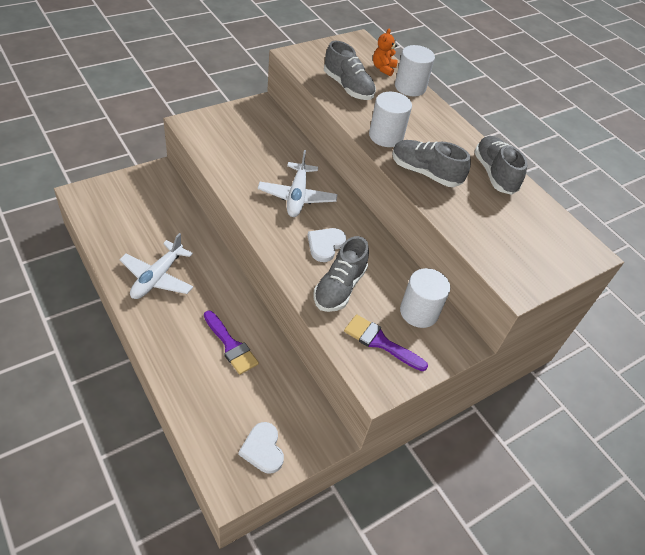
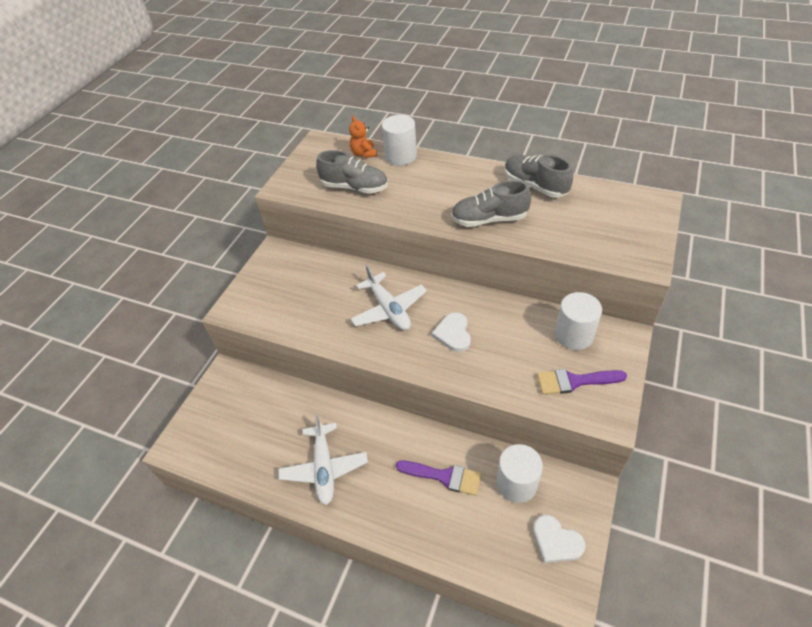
camera: 25 degrees left, 0 degrees up
(339, 287) = (500, 361): grey shoe -> none
(386, 136) = (428, 209): white cylinder -> white cylinder (516, 483)

